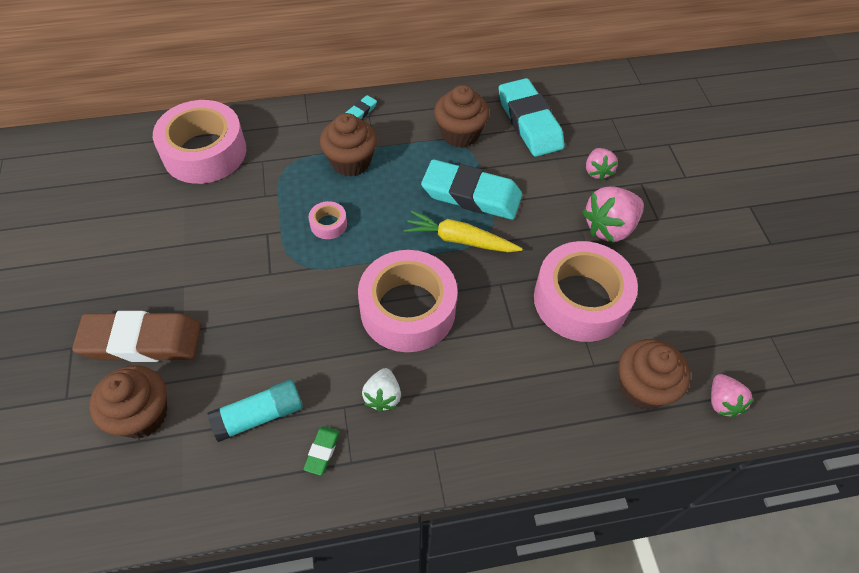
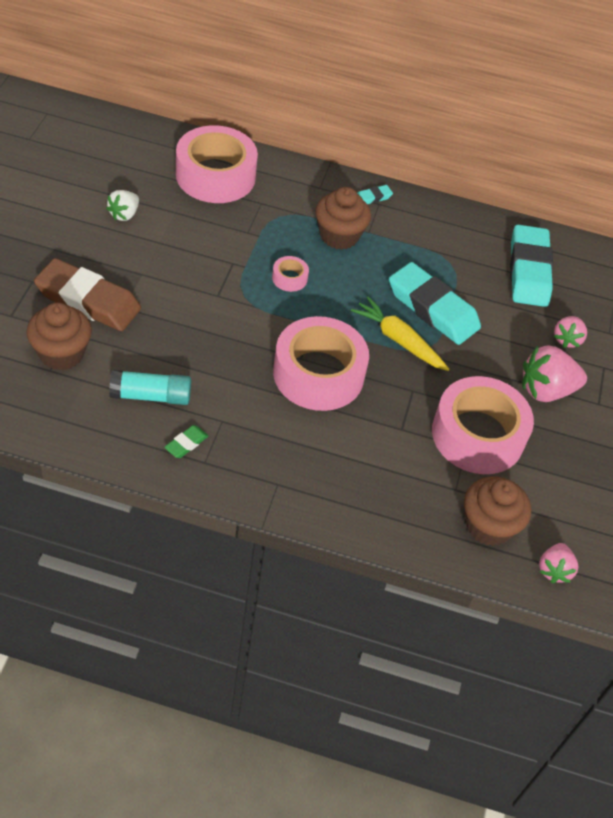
camera: 20 degrees right, 5 degrees down
(383, 396) = (258, 428): white strawberry -> white strawberry (124, 214)
(460, 134) = (454, 253): brown cupcake -> none

